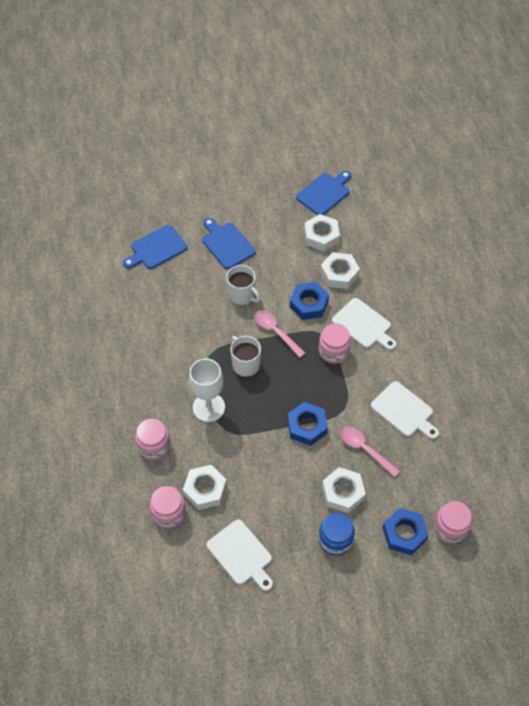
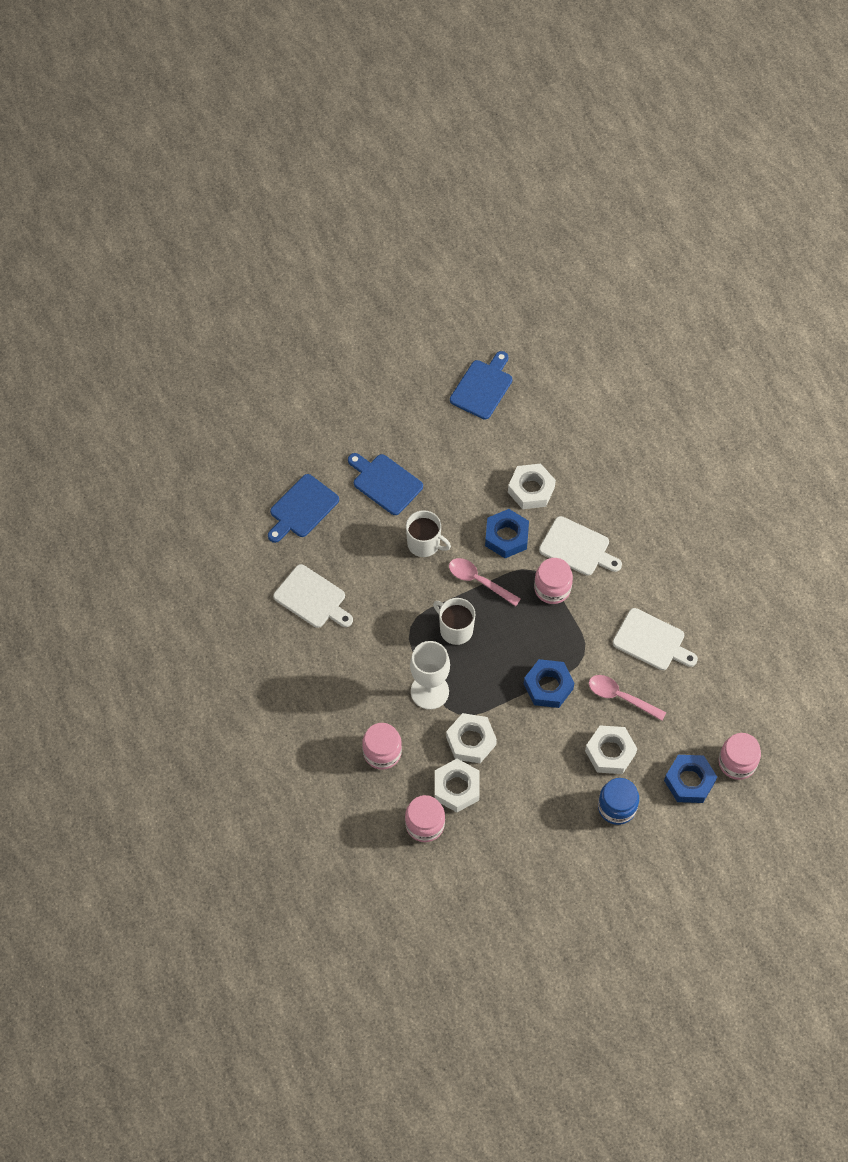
camera: 15 degrees left, 5 degrees up
(241, 555) = (519, 850): white cutting board -> white cutting board (312, 598)
(321, 236) = (495, 445): white nut -> white nut (471, 741)

